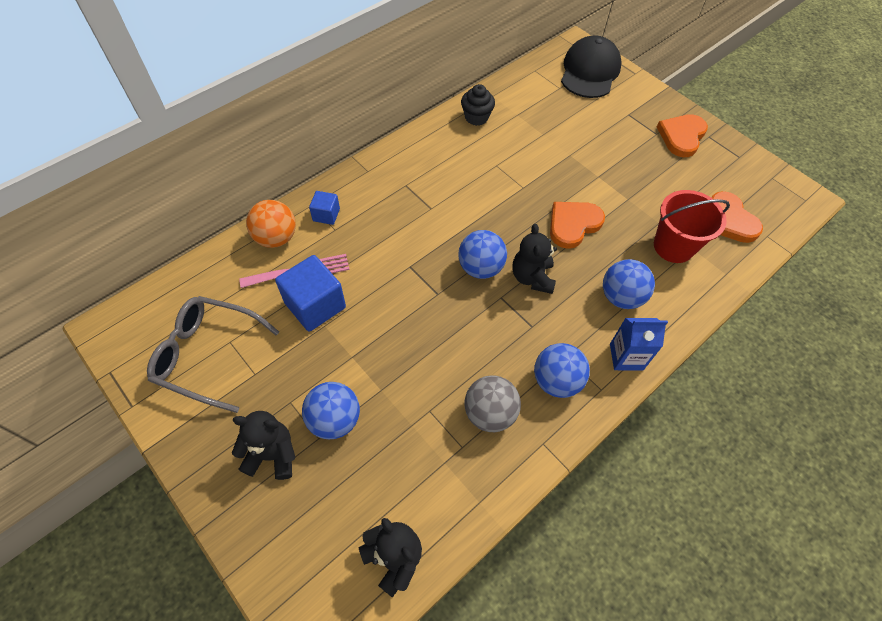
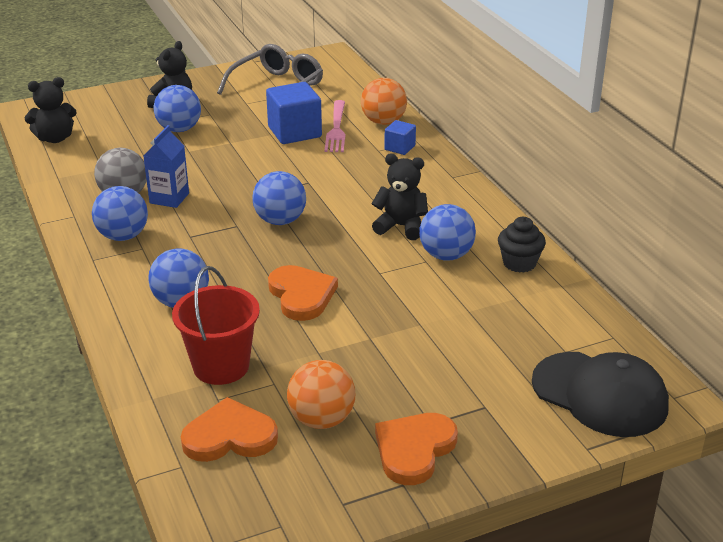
camera: 110 degrees right, 25 degrees down
(484, 155) = (446, 255): none -> blue ball
(532, 277) = (247, 249): black teddy bear -> black teddy bear (401, 226)
(626, 357) = (111, 284): blue carton -> blue carton (169, 198)
(681, 136) = (414, 449): orange heart -> orange heart turned 105 degrees counterclockwise
(686, 181) = (322, 419): none -> orange ball

